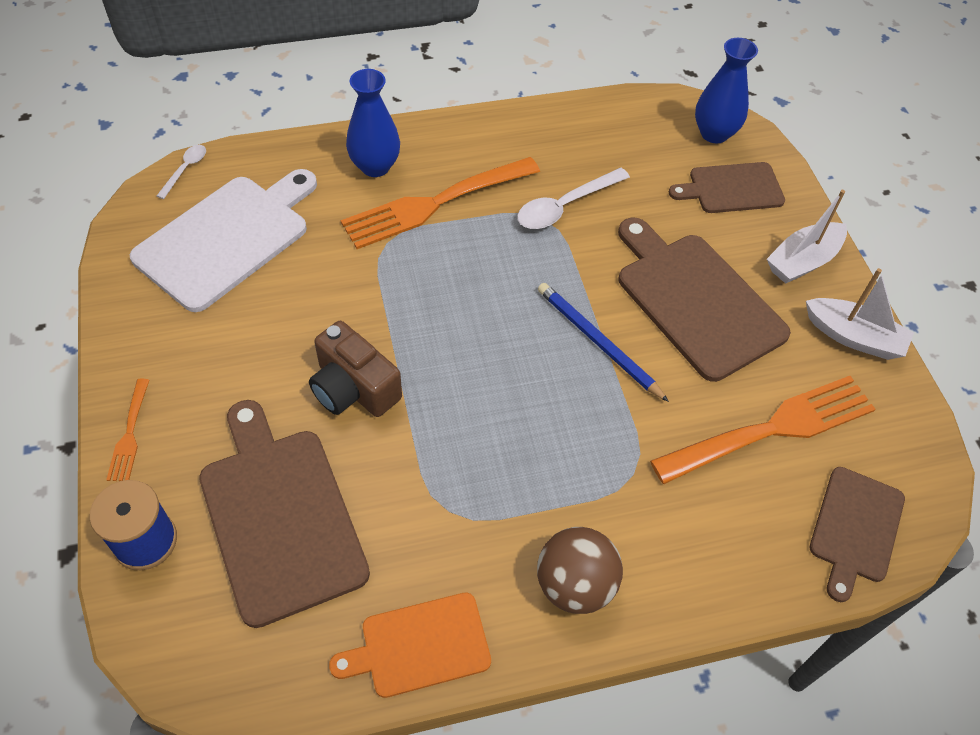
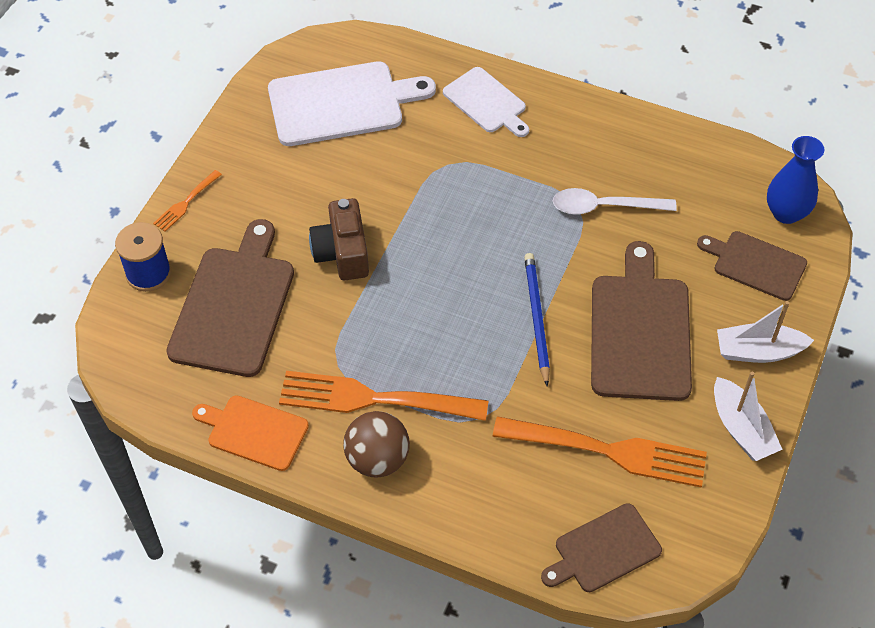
camera: 40 degrees right, 0 degrees up
(185, 170) = (352, 38): white spoon -> none
(375, 166) = (486, 102): blue vase -> white cutting board
(434, 204) = (506, 153): orange fork -> orange fork (374, 399)

